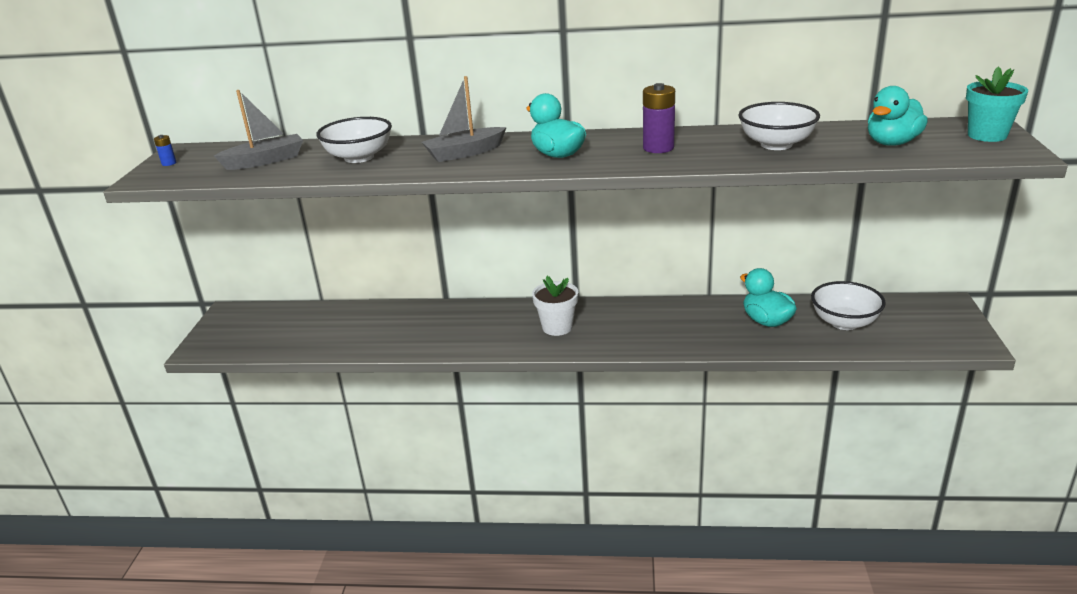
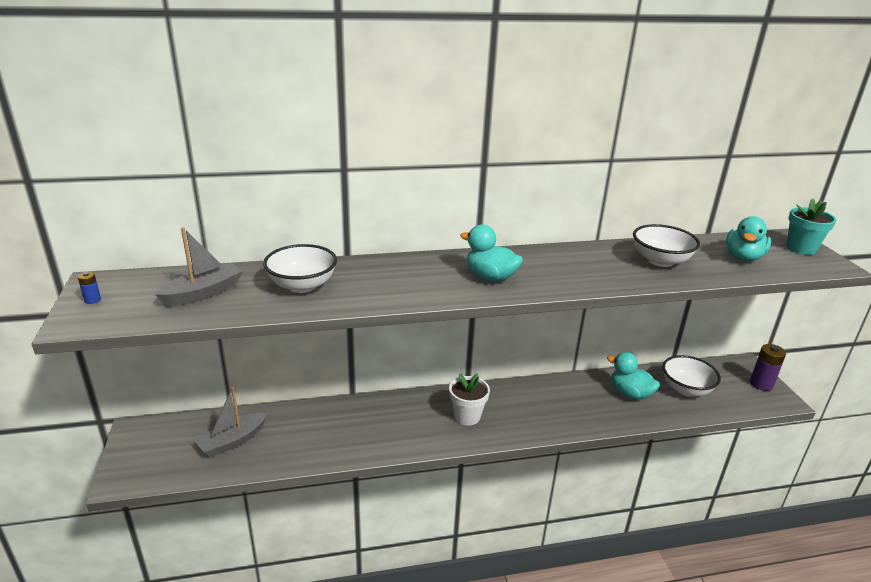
camera: 20 degrees left, 0 degrees up
(464, 153) = (403, 277): grey boat -> grey boat (232, 441)
(658, 148) = (570, 267): purple battery -> purple battery (761, 384)

